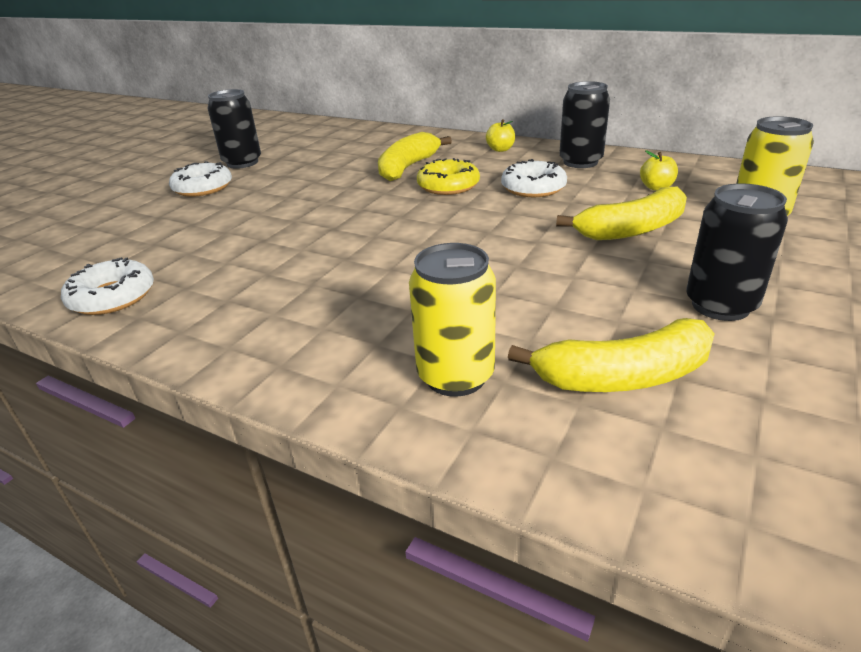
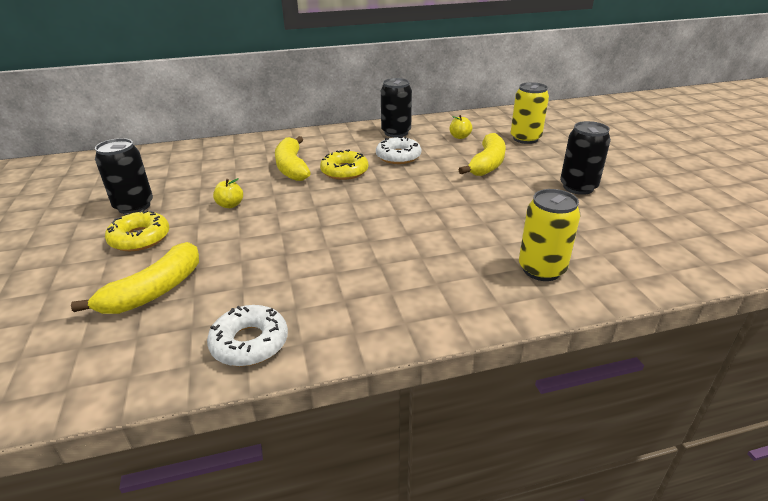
camera: 45 degrees left, 0 degrees up
(203, 188) = (140, 238): white donut -> yellow donut
(500, 149) = (333, 137): yellow apple -> yellow apple (230, 205)
(622, 376) = (597, 234): yellow banana -> yellow banana (154, 291)

